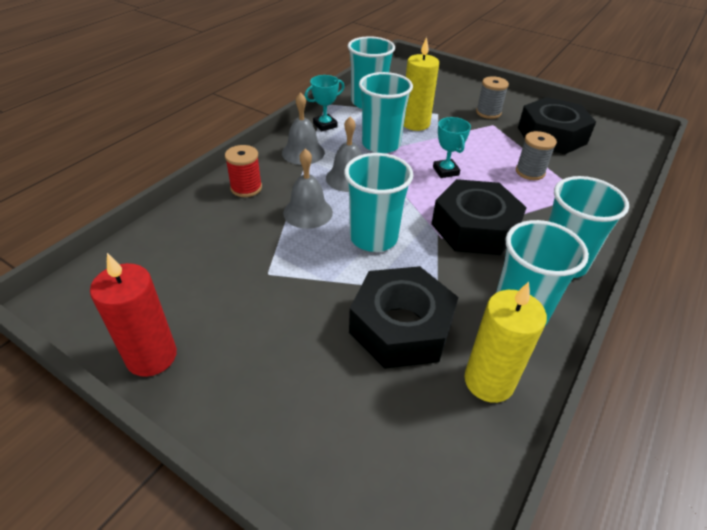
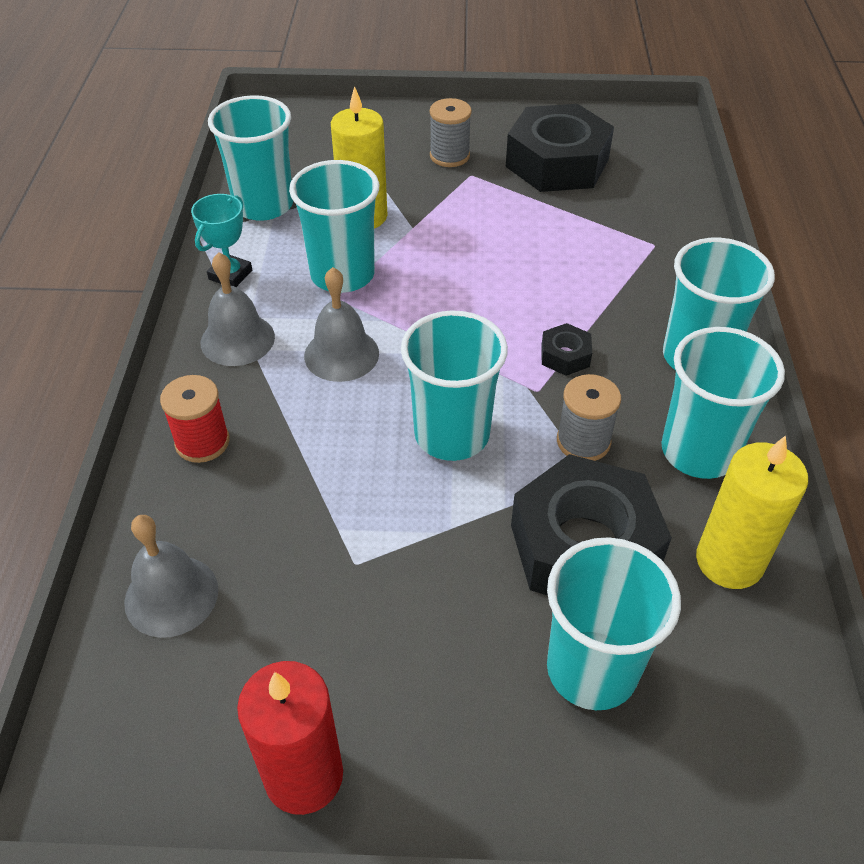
camera: 30 degrees left, 5 degrees up
(308, 212) = (330, 438): grey bell -> grey bell (171, 595)
(348, 392) = (592, 669): none -> turquoise cup
(445, 171) = (465, 282): turquoise trophy -> none
(474, 227) = (565, 356): black nut -> black nut, size x0.42
(530, 172) = (571, 236): grey spool -> grey spool (583, 441)

